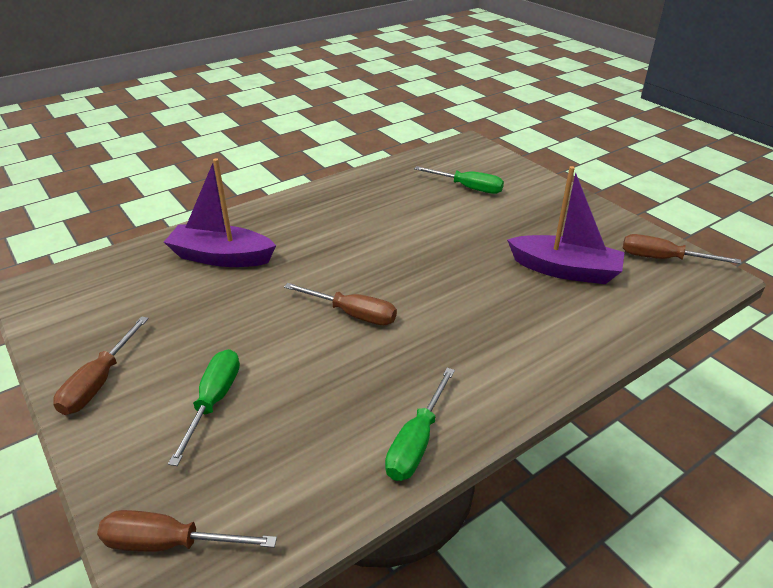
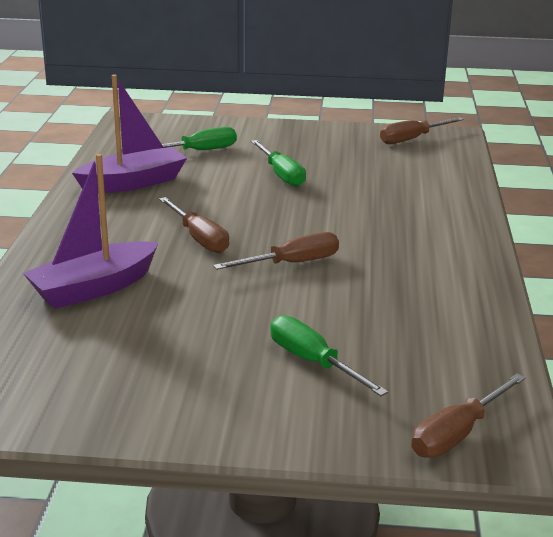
camera: 50 degrees left, 10 degrees down
(99, 382) = (195, 412): brown screwdriver -> brown screwdriver (199, 238)
(417, 442) = (476, 298): green screwdriver -> green screwdriver (281, 175)
(565, 270) = (371, 171): purple boat -> purple boat (133, 183)

